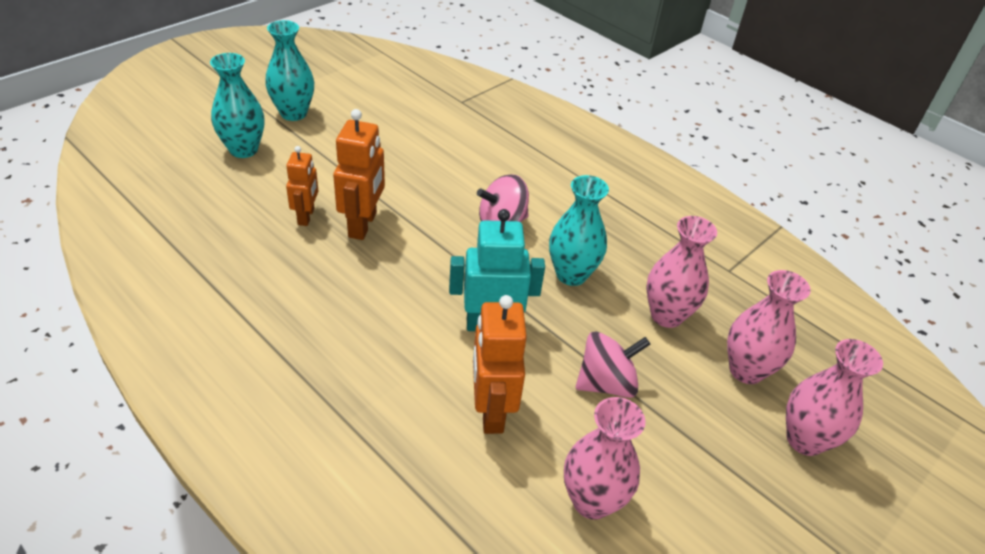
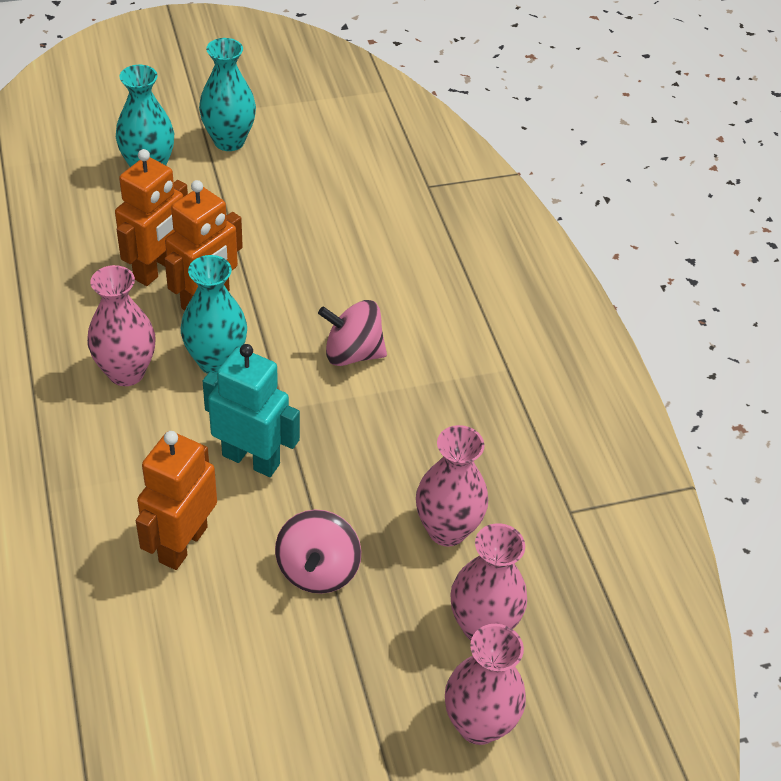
camera: 30 degrees right, 5 degrees up
(306, 216) = (157, 269): orange robot -> orange robot, size x1.57
(571, 274) = (380, 441): turquoise vase -> turquoise vase (216, 361)
(592, 501) = (207, 671): pink vase -> pink vase (126, 372)
(606, 383) = (317, 570): pink spinning top -> pink spinning top turned 90 degrees clockwise

